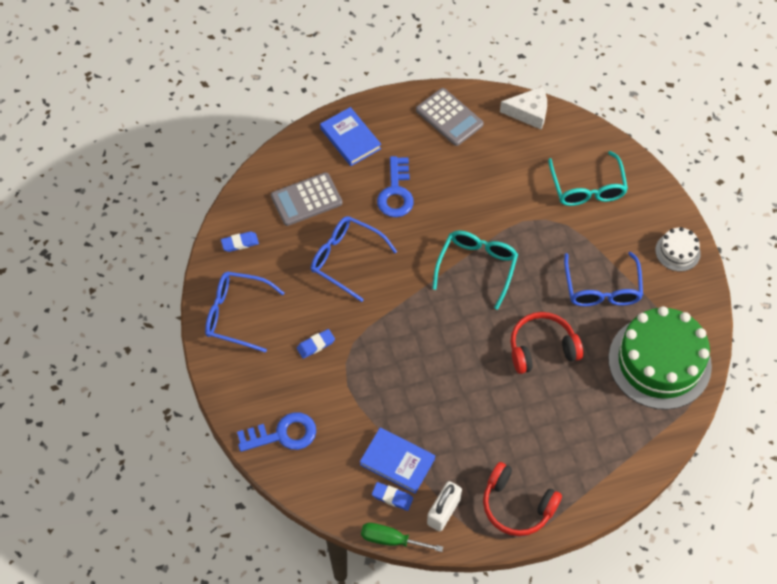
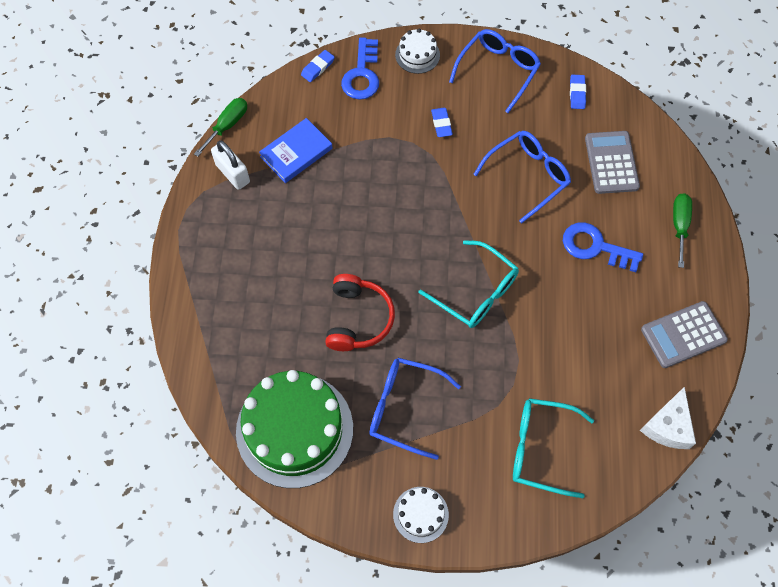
camera: 110 degrees right, 5 degrees up
(241, 391) = (417, 55): none -> white cake
(350, 139) = (679, 225): blue book -> green screwdriver
(392, 497) = (265, 138): blue eraser -> blue eraser (318, 68)
(517, 506) = (208, 234): red headphones -> none

